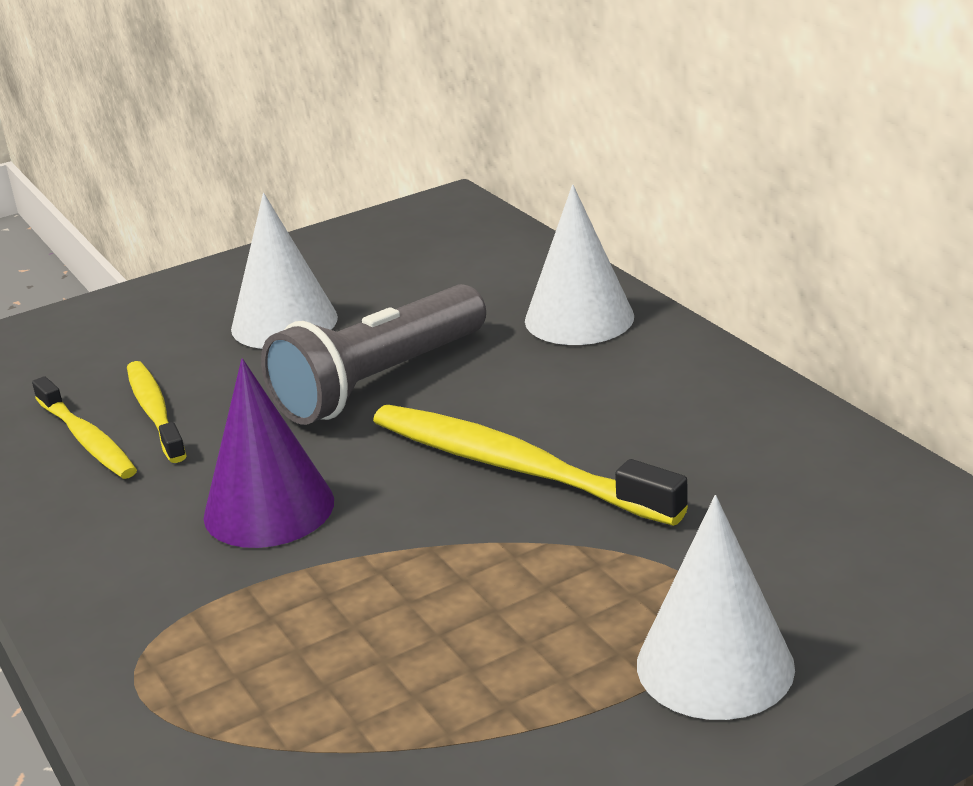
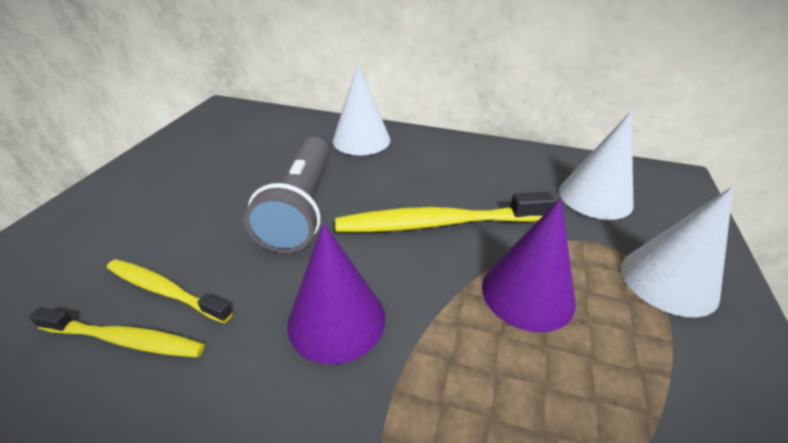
camera: 45 degrees left, 10 degrees up
(284, 323) = (197, 195): white cone -> white cone (595, 197)
(502, 584) = (527, 293): none -> purple cone

